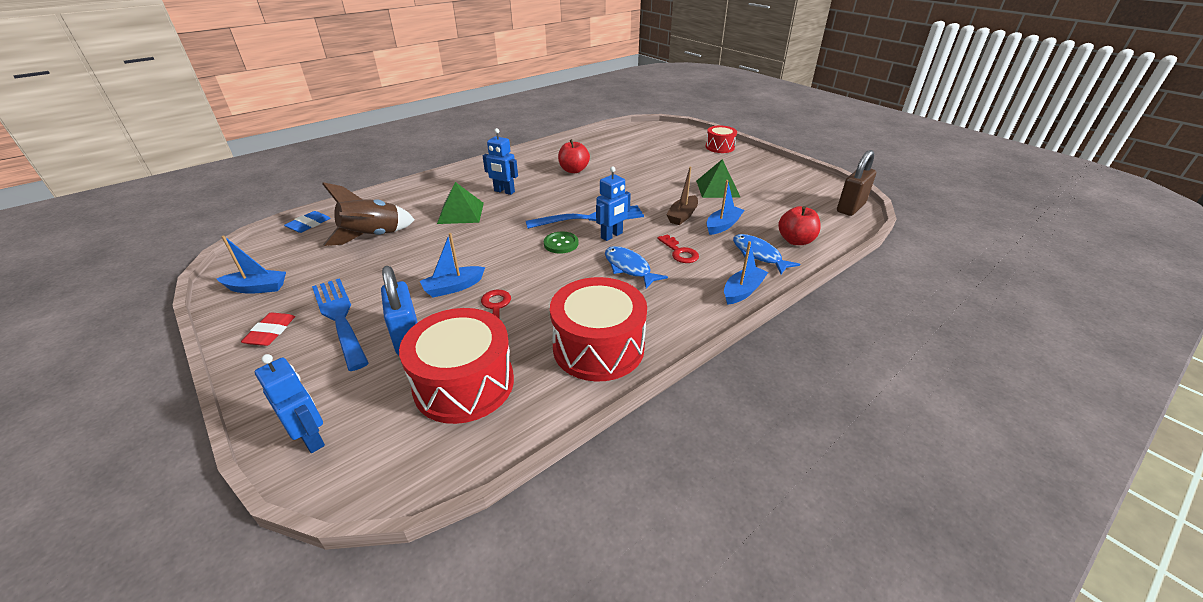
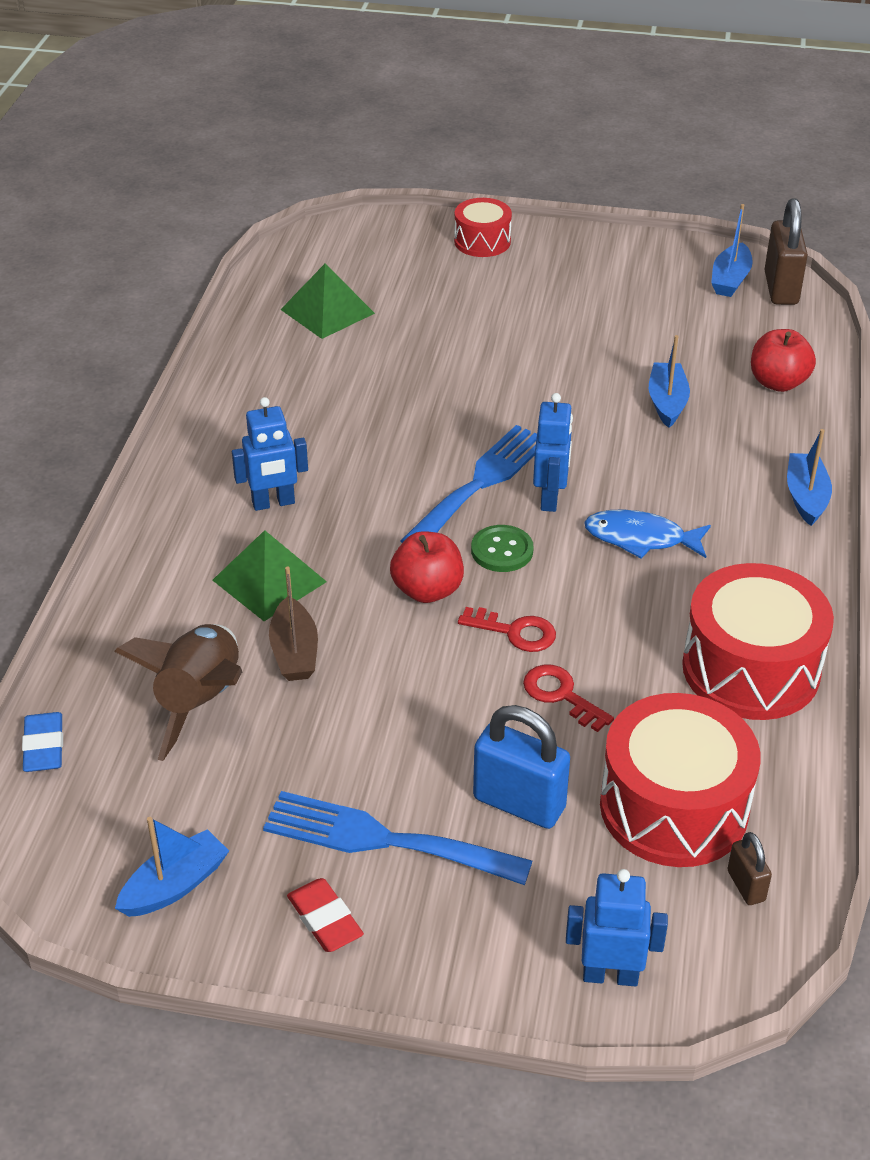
camera: 40 degrees left, 5 degrees up
(434, 446) = (746, 886): none -> brown padlock
(453, 287) = (463, 703): blue boat -> blue boat (730, 279)
(574, 170) = (321, 402): red apple -> red apple (427, 590)
(679, 252) = (668, 478): red key -> red key (515, 632)
(682, 216) = (597, 412): brown boat -> brown boat (294, 652)
(717, 188) = (581, 335): green pyramid -> green pyramid (327, 311)
(758, 255) = (762, 430): blue fish -> none

